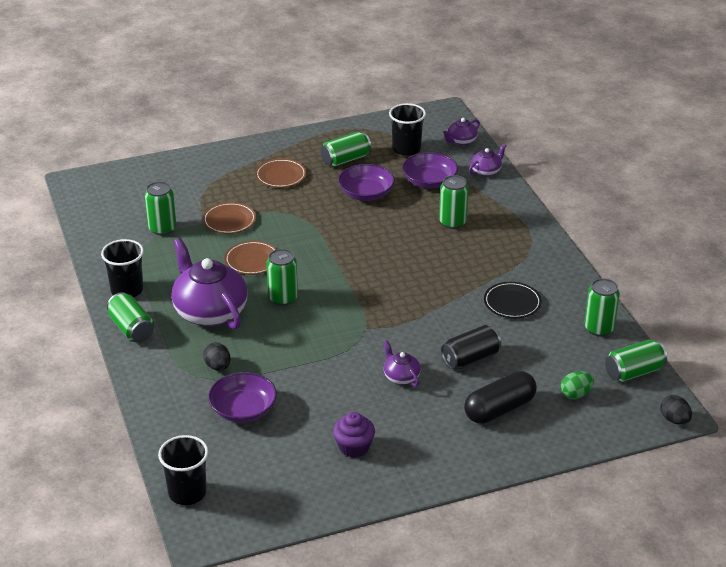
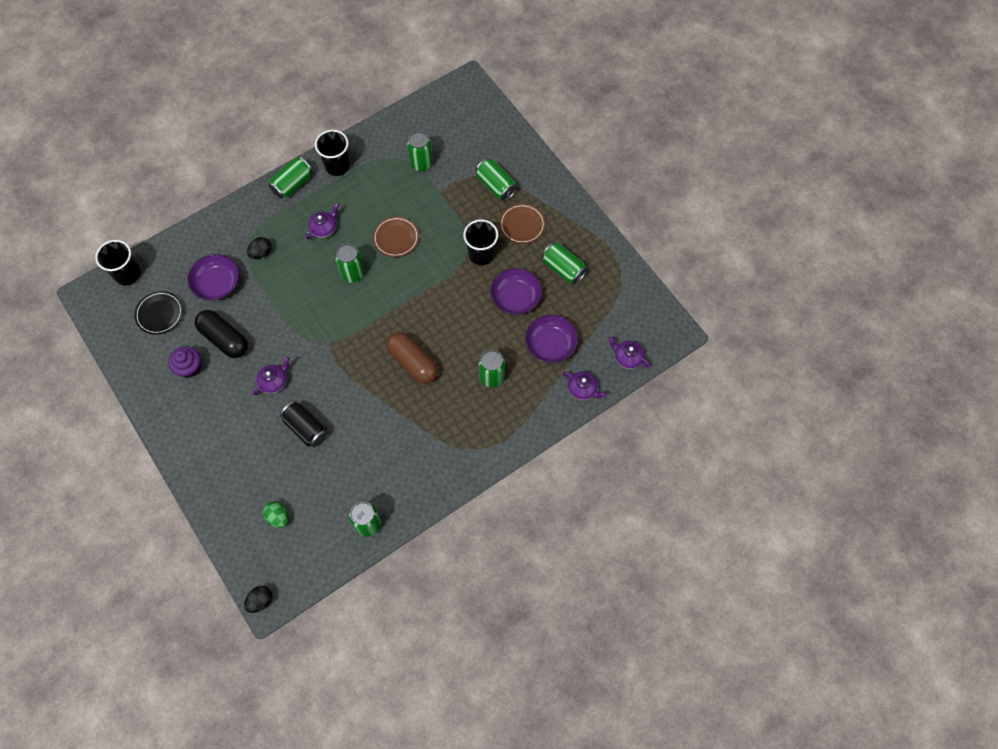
camera: 75 degrees right, 30 degrees up
(210, 311) = (324, 228): purple teapot -> purple teapot, size x0.46
(229, 221) = (445, 206): brown plate -> none
(406, 149) = (597, 314): black cup -> black cup (481, 254)
(416, 271) = (412, 362): none -> brown capsule
(499, 409) = (249, 461): black capsule -> black capsule (224, 339)
(512, 303) = (387, 447): black plate -> black plate (159, 314)
(634, 372) = (315, 561): green can -> green can (495, 185)

